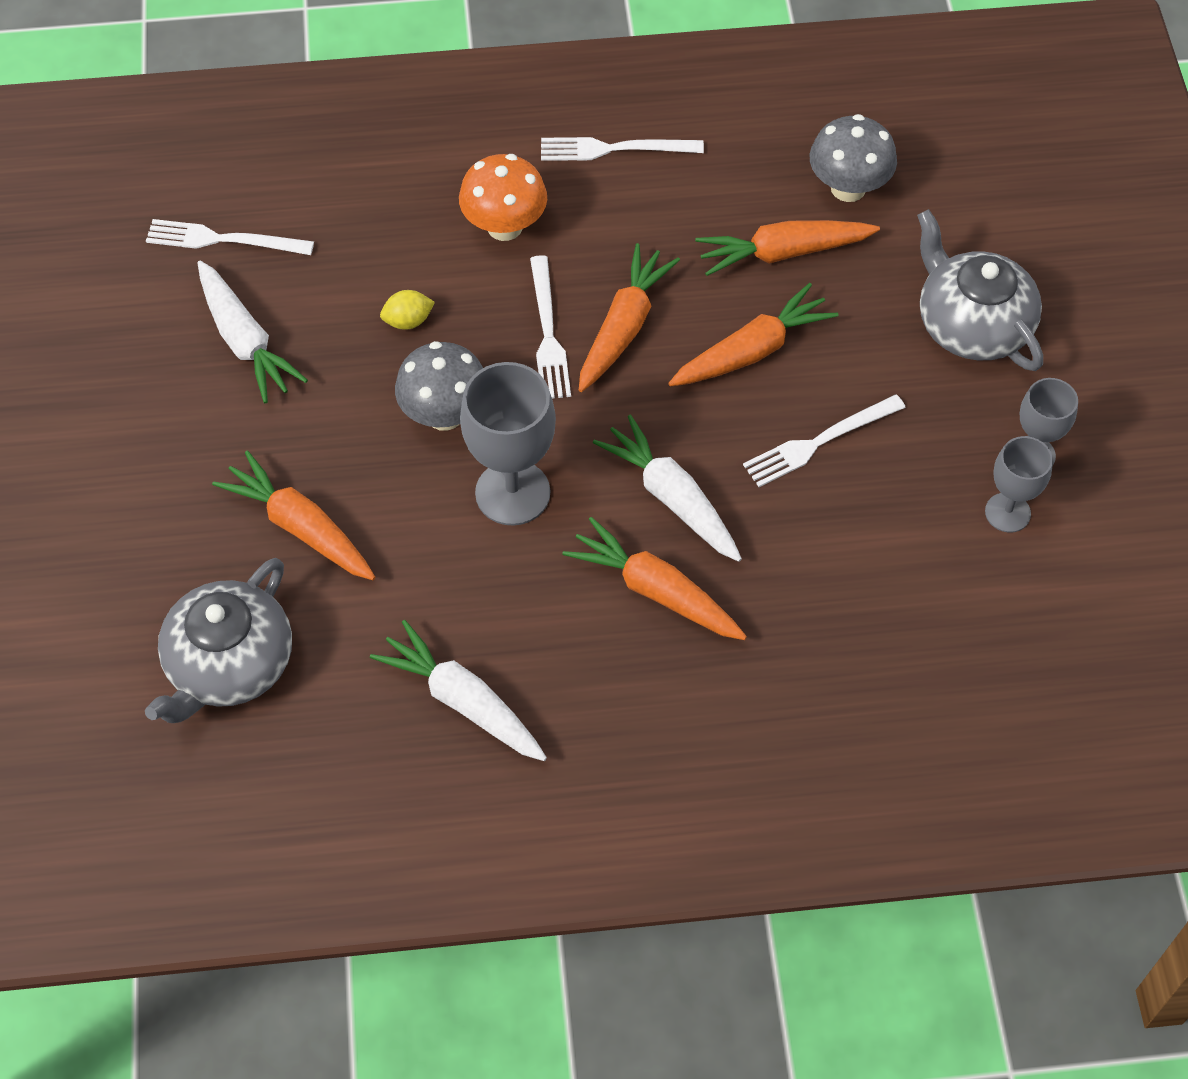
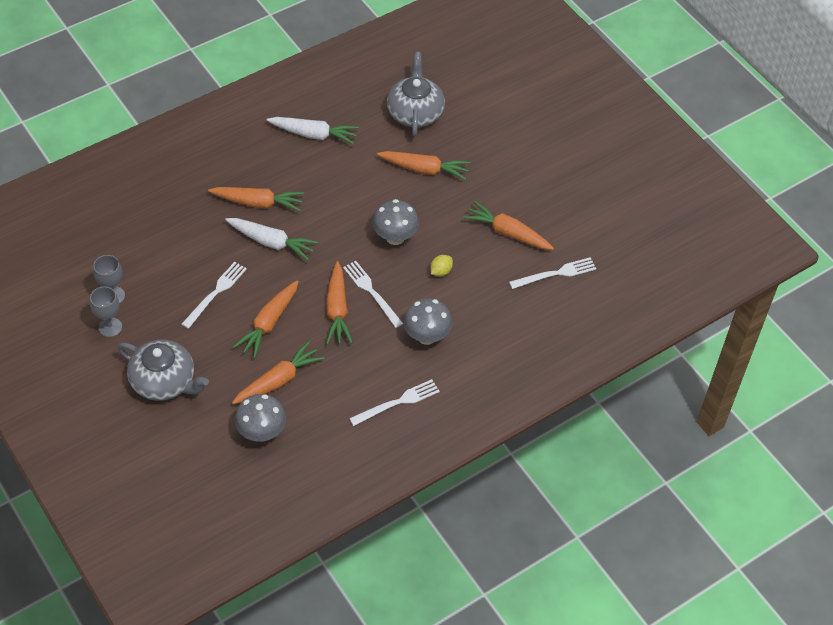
camera: 150 degrees right, 5 degrees down
(245, 341) = (508, 233): white carrot -> orange carrot
(504, 226) = (426, 336): orange mushroom -> grey mushroom
(512, 493) = (343, 217): grey goblet -> none

